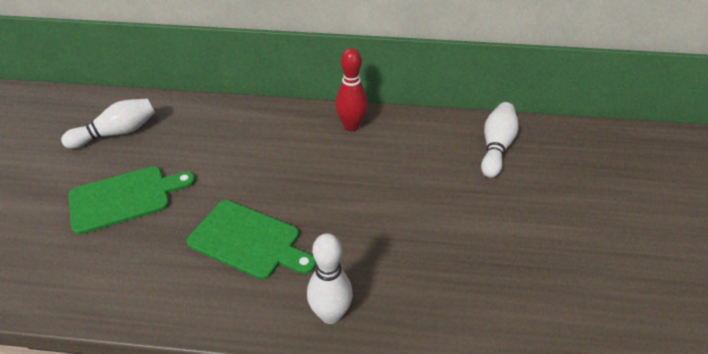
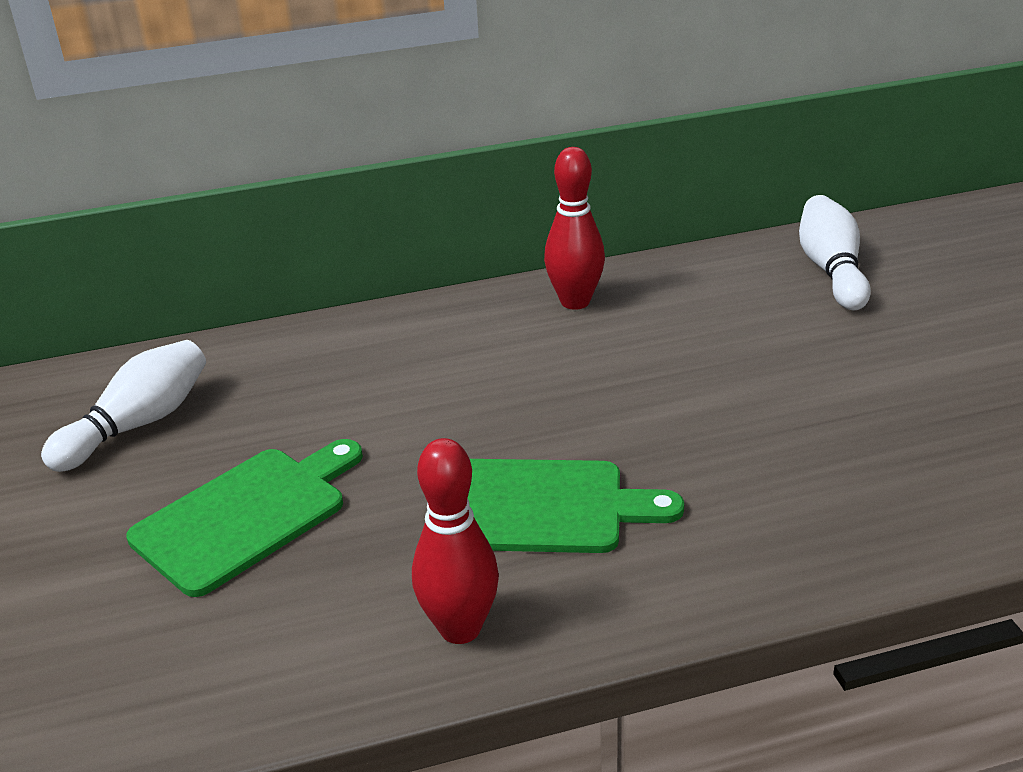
camera: 20 degrees left, 10 degrees down
(167, 296) = (460, 628): none -> red bowling pin
(330, 314) = (764, 560): white bowling pin -> none

